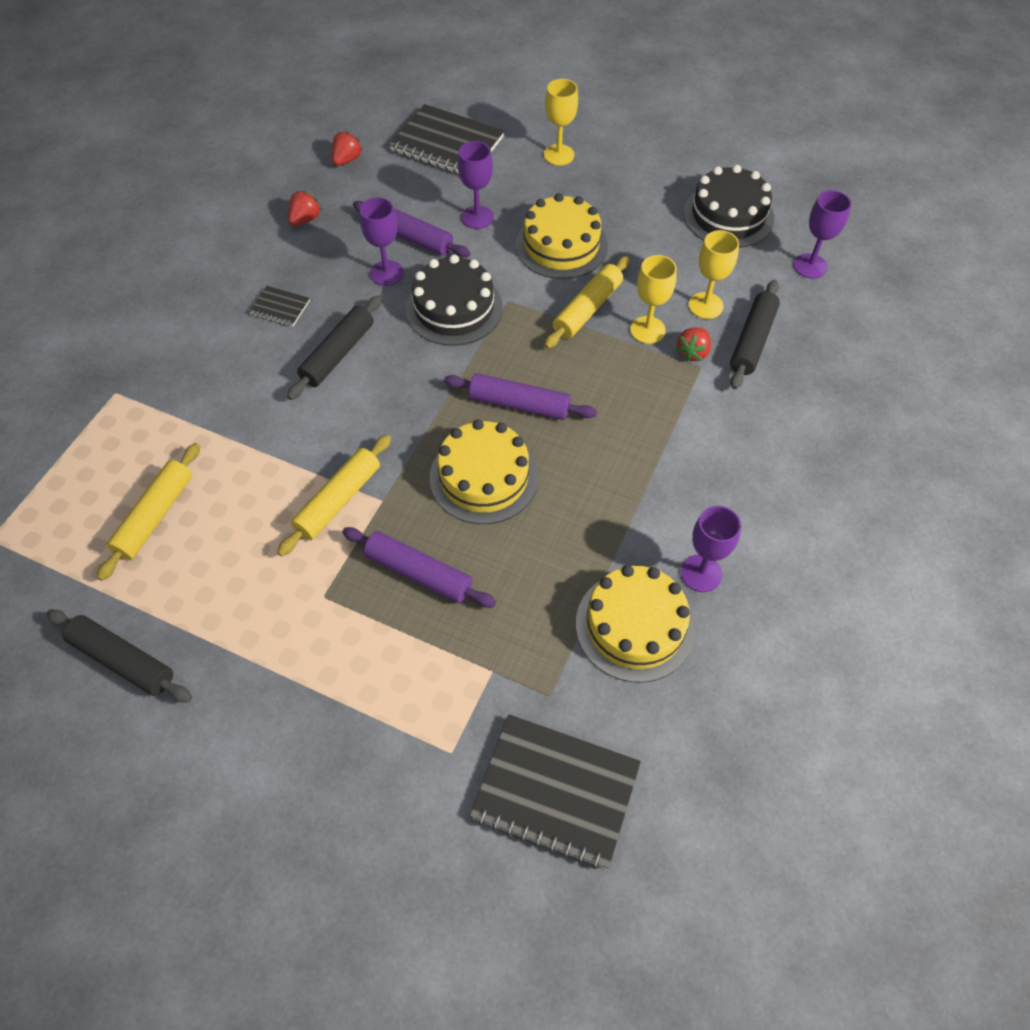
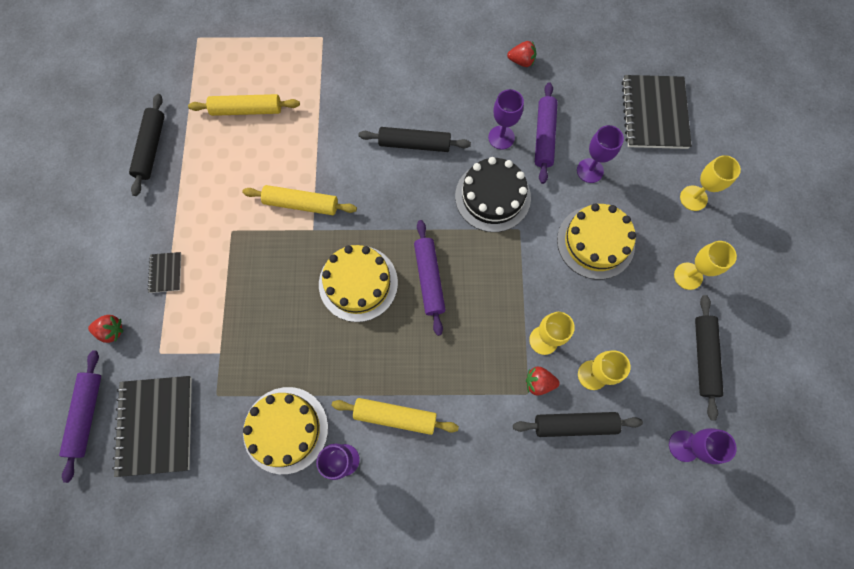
camera: 65 degrees right, 15 degrees up
(280, 307) = (435, 89): black notebook -> black notebook (165, 273)
(347, 160) = (595, 56): red strawberry -> red strawberry (112, 331)
(418, 573) = (269, 277): purple rolling pin -> purple rolling pin (87, 415)
(587, 309) = (541, 288): yellow rolling pin -> yellow rolling pin (395, 416)
(638, 192) = (688, 276): none -> yellow goblet
(728, 215) = (704, 357): black cake -> black rolling pin

